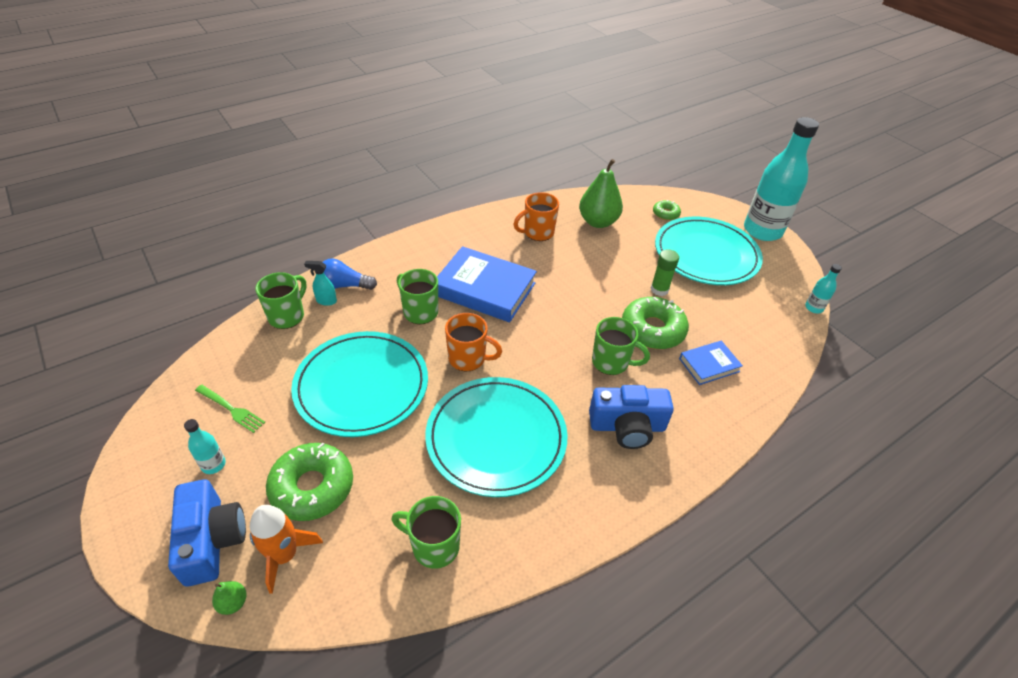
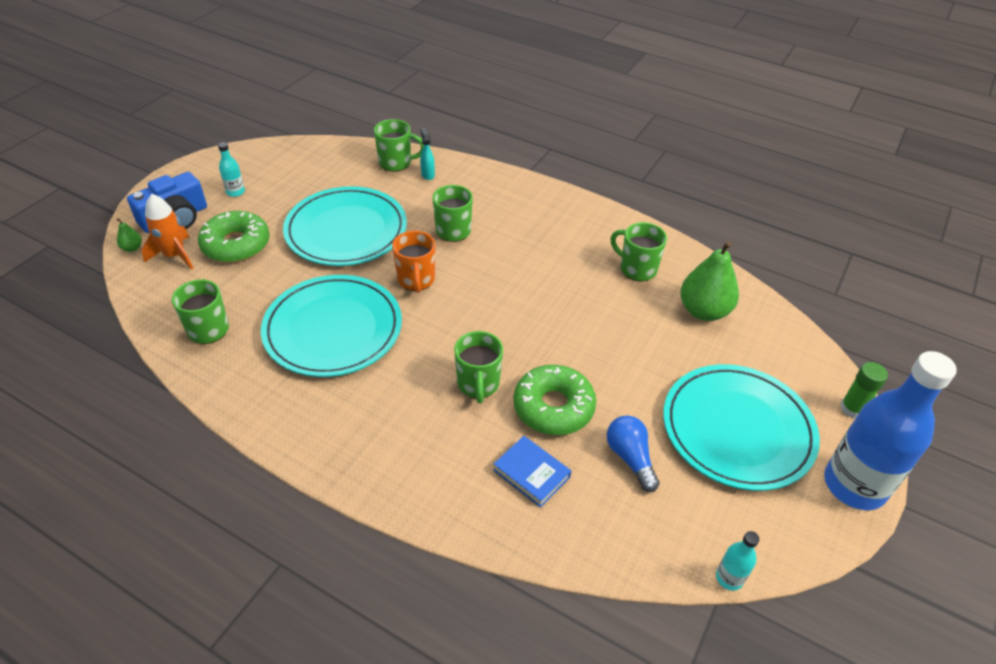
camera: 65 degrees right, 0 degrees up
(231, 409) = (287, 178): green fork -> none
(344, 285) = (454, 176): blue light bulb -> blue light bulb (630, 458)
(484, 289) = (516, 259): blue book -> none
(538, 233) = (637, 269): orange mug -> green mug
(627, 426) = (396, 420): blue camera -> none
(659, 289) = (628, 397): green glue stick -> green glue stick (852, 408)
(665, 214) = (784, 369): green donut -> none
(762, 231) = (854, 485): turquoise bottle -> blue bottle

